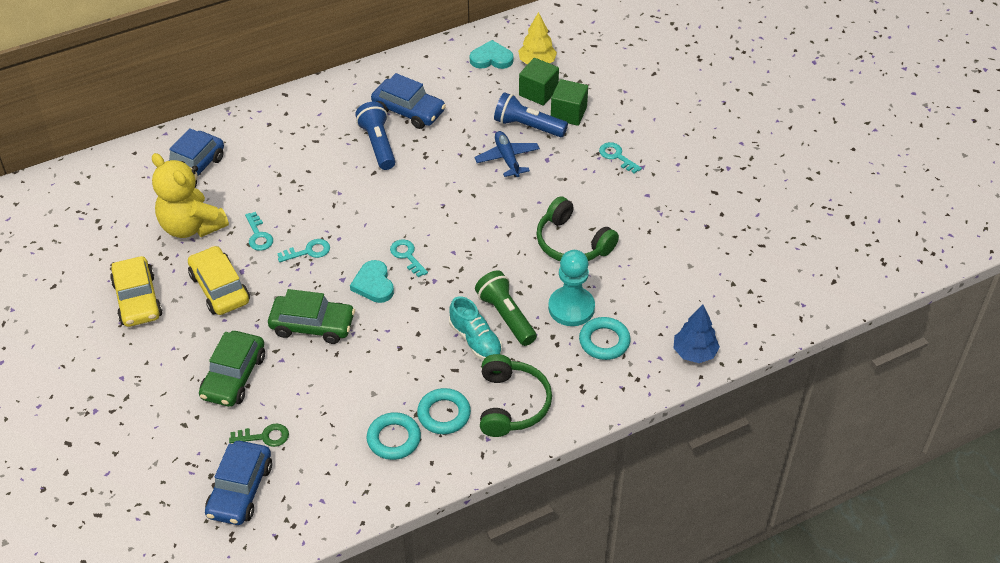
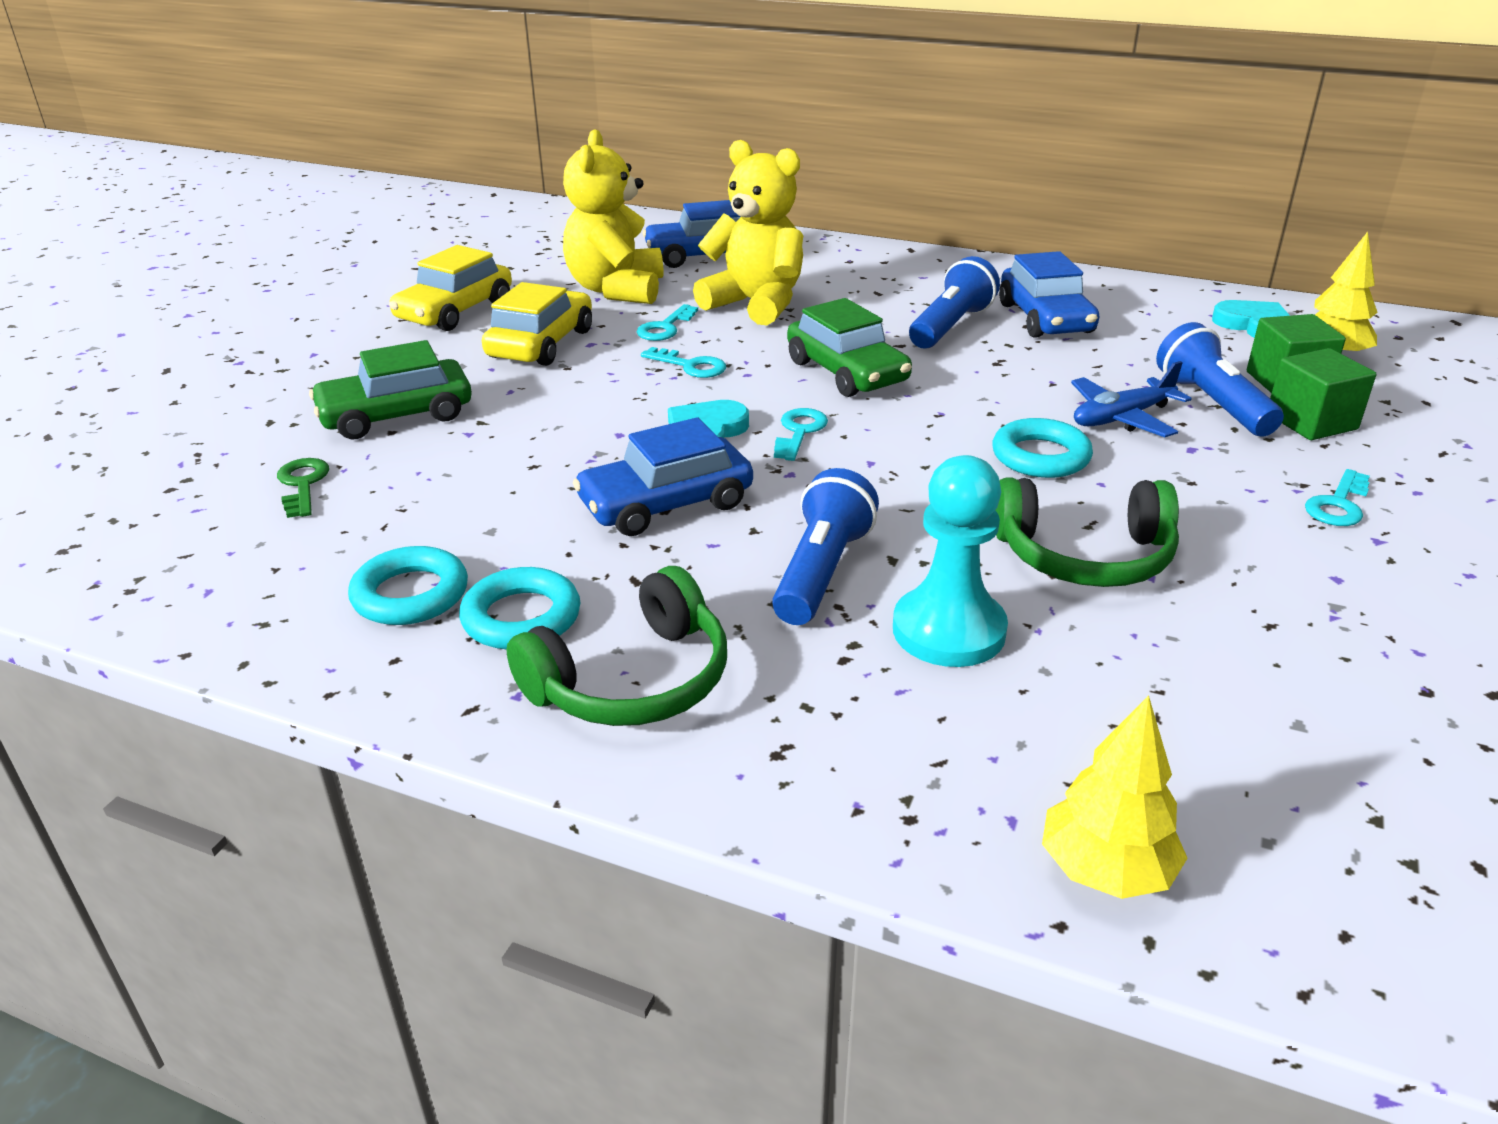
camera: 50 degrees right, 15 degrees down
(240, 490) = (173, 513): blue car -> blue car (666, 504)
(264, 436) = (303, 484): green key -> green key turned 150 degrees counterclockwise
(274, 189) = (756, 304): none -> yellow teddy bear
(312, 325) = (563, 425): green car -> green car (847, 372)
(475, 341) = (725, 569): turquoise shoe -> none
(506, 316) = (821, 572): green flashlight -> blue flashlight
(507, 159) = (1122, 418): blue plane -> blue plane turned 150 degrees counterclockwise
(572, 243) = (1084, 556): green headphones -> green headphones turned 90 degrees counterclockwise
(604, 341) = (935, 714): turquoise ring -> turquoise ring (1040, 456)
(617, 156) = (1338, 504): turquoise key -> turquoise key turned 150 degrees counterclockwise
(694, 353) = (1105, 870): blue tree -> yellow tree

